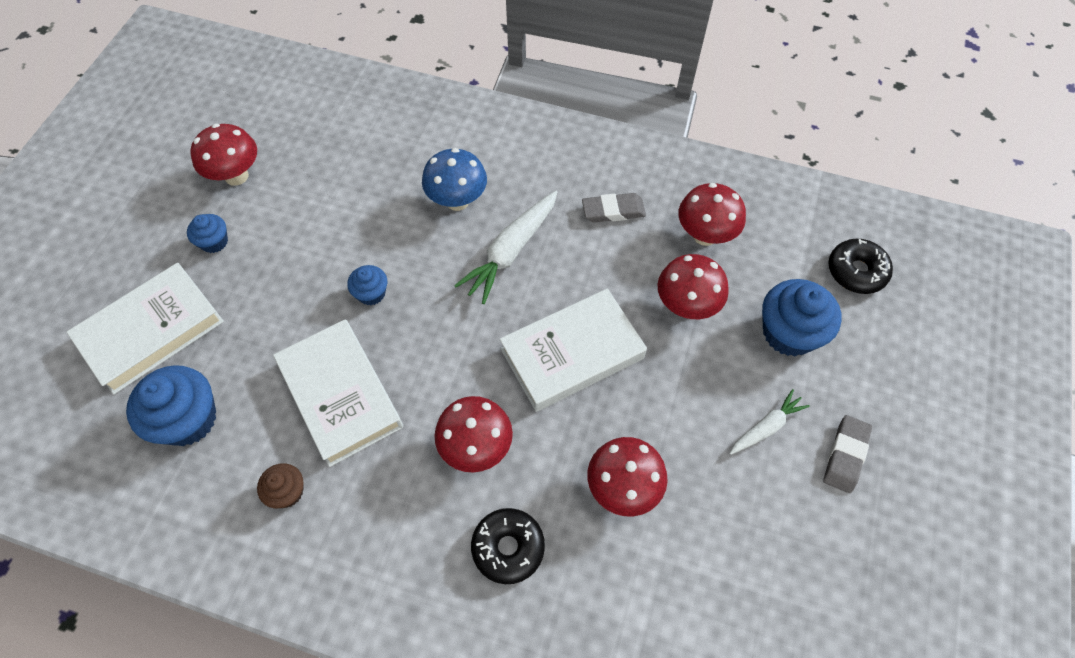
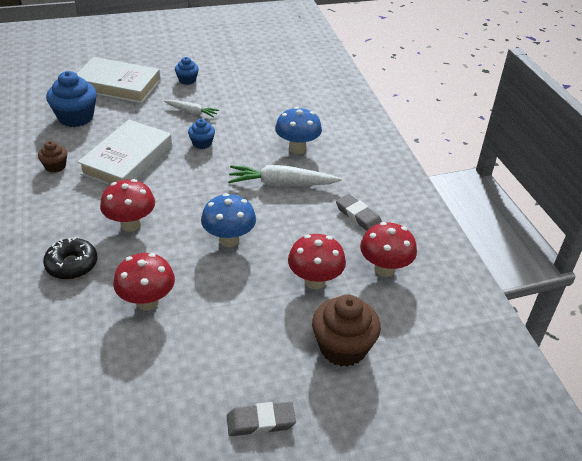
camera: 55 degrees right, 20 degrees down
(236, 176) = (235, 69): red mushroom -> none
(572, 353) = (229, 240): white book -> blue mushroom
(766, 427) = (249, 362): white carrot -> white carrot (192, 112)
(789, 333) = (343, 347): blue cupcake -> brown cupcake
(856, 271) = (440, 371): black donut -> none

